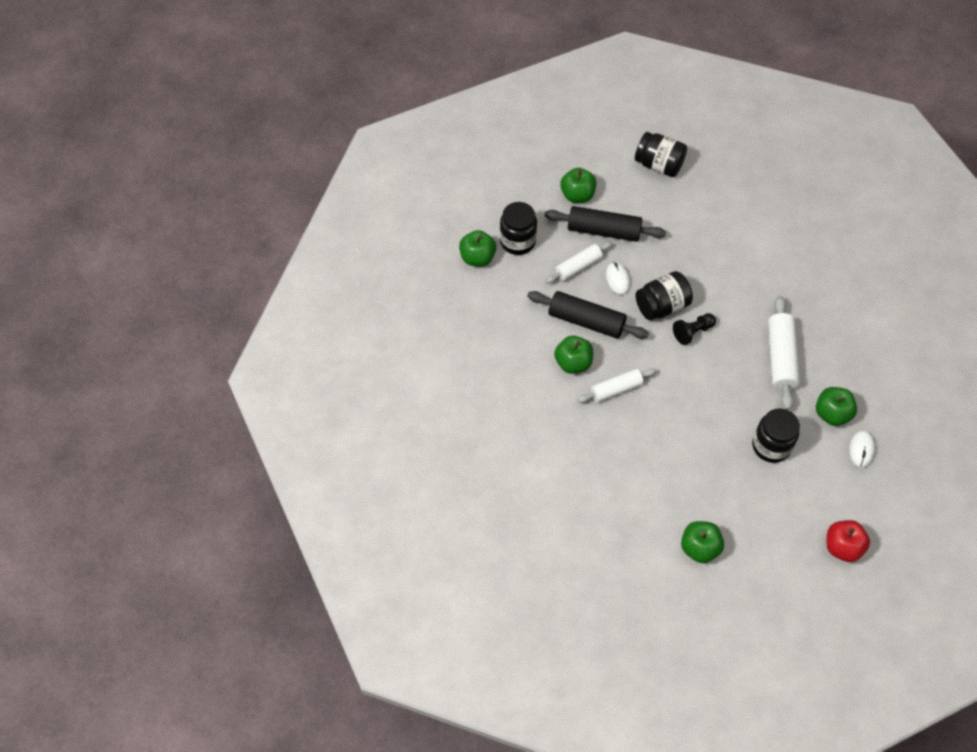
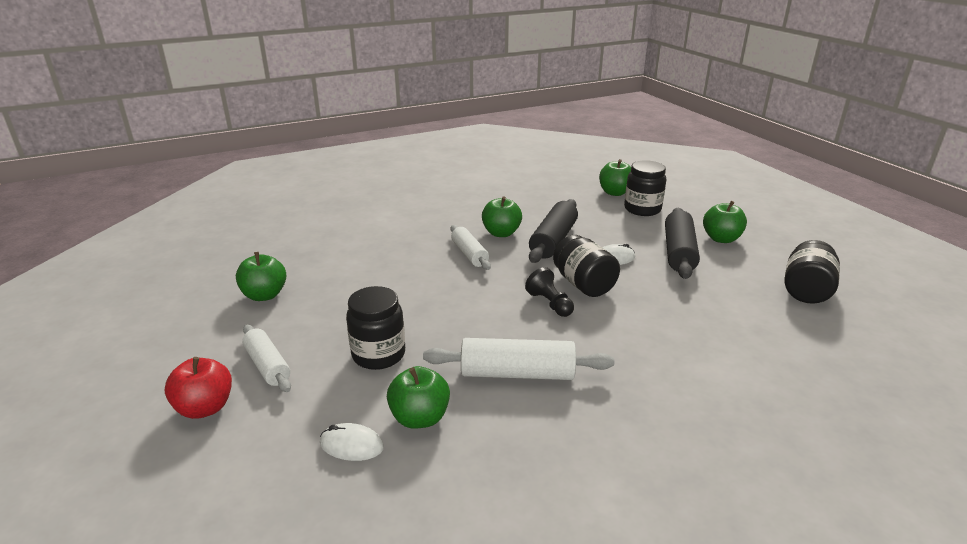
camera: 90 degrees right, 30 degrees down
(578, 267) = (622, 238): white rolling pin -> white rolling pin (267, 366)

